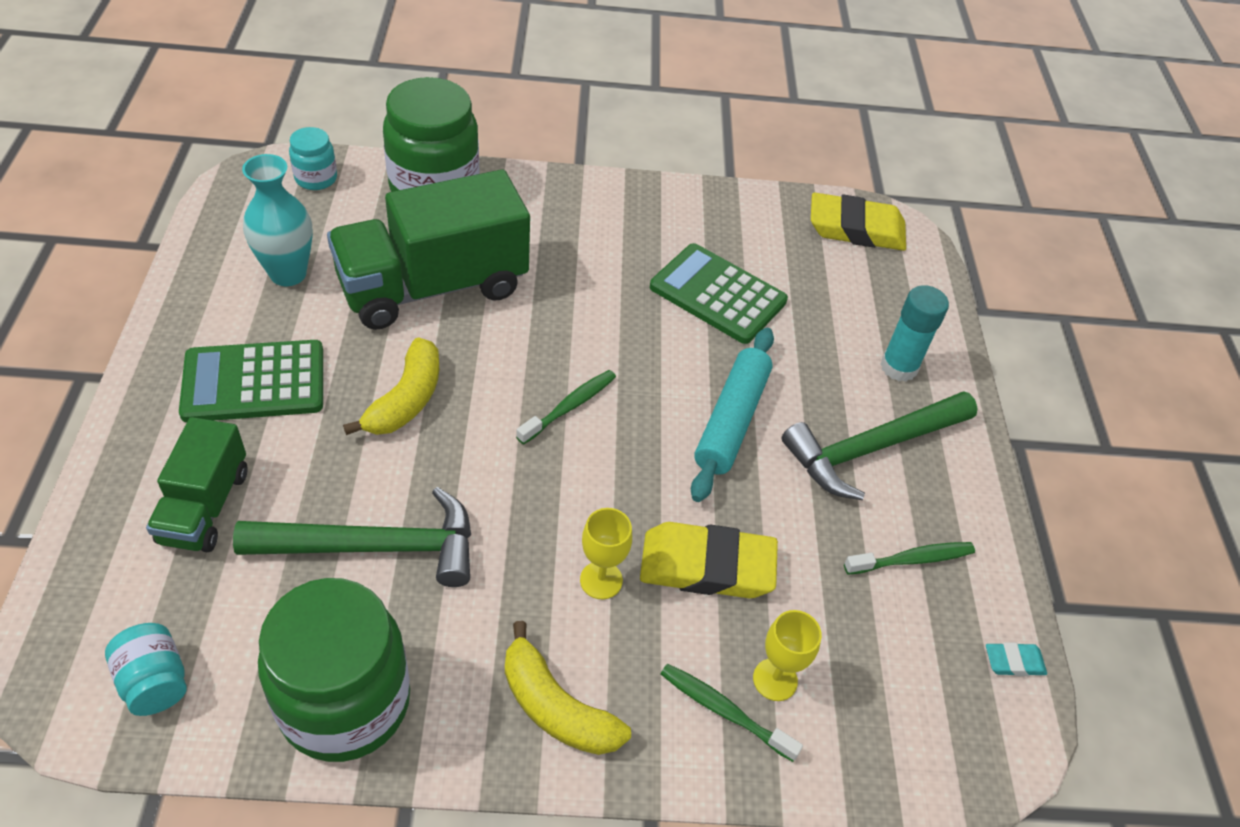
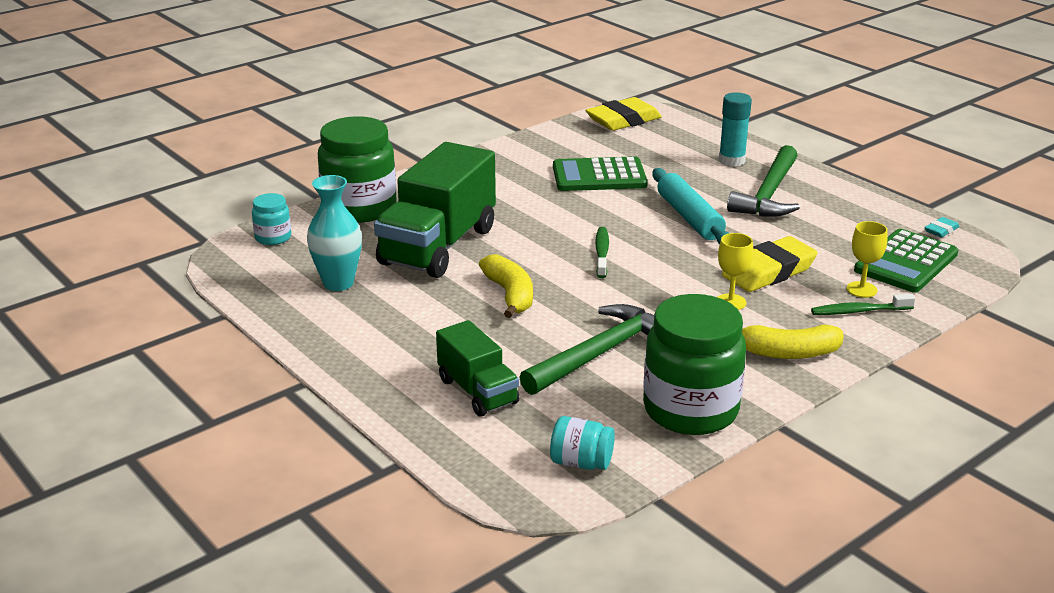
camera: 35 degrees left, 20 degrees down
(254, 382) = (408, 333): green calculator -> green calculator (906, 262)
(912, 559) = (849, 221): green toothbrush -> none

